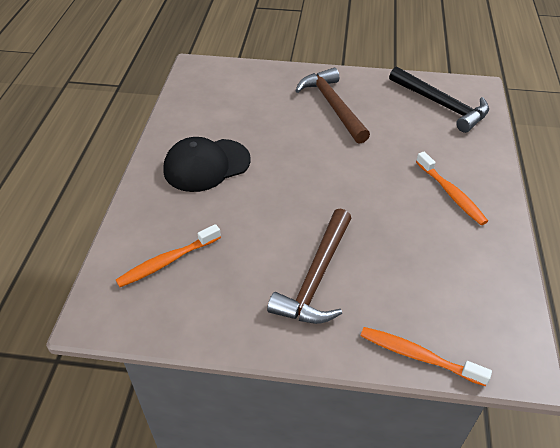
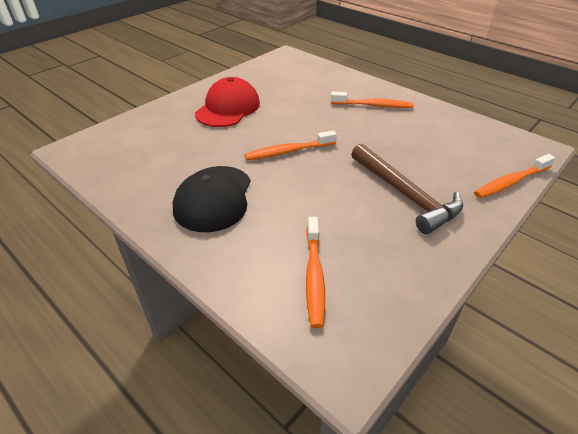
camera: 55 degrees left, 5 degrees down
(306, 174) = (288, 151): none -> orange toothbrush
(333, 106) = (228, 108): brown hammer -> red cap
(441, 105) = (285, 71): black hammer -> none

